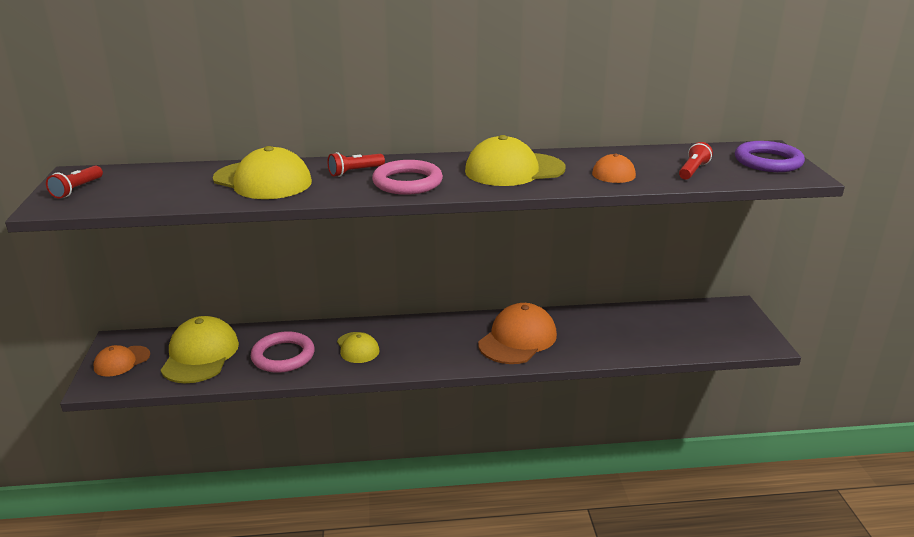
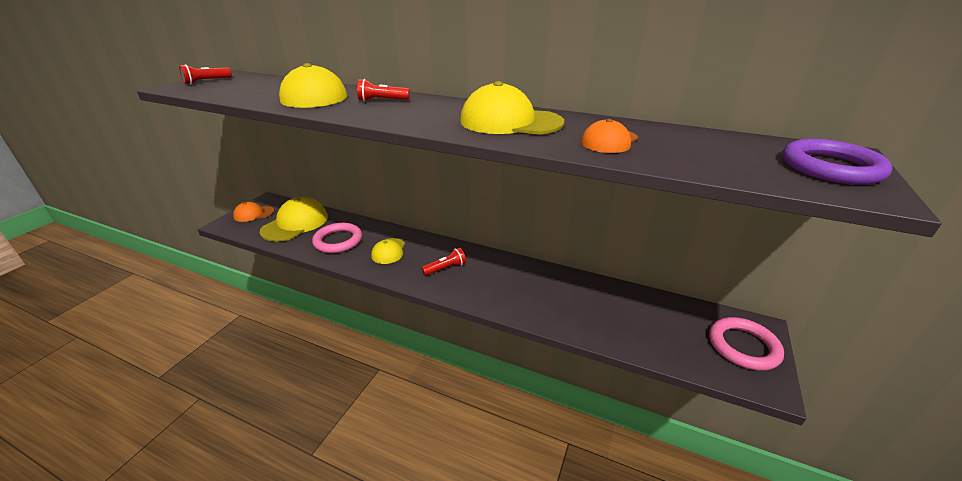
camera: 30 degrees right, 5 degrees up
(407, 182) = (405, 114): pink ring -> pink ring (743, 346)
(517, 339) = (510, 285): orange cap -> none
(692, 171) = (708, 157): red flashlight -> red flashlight (445, 268)

